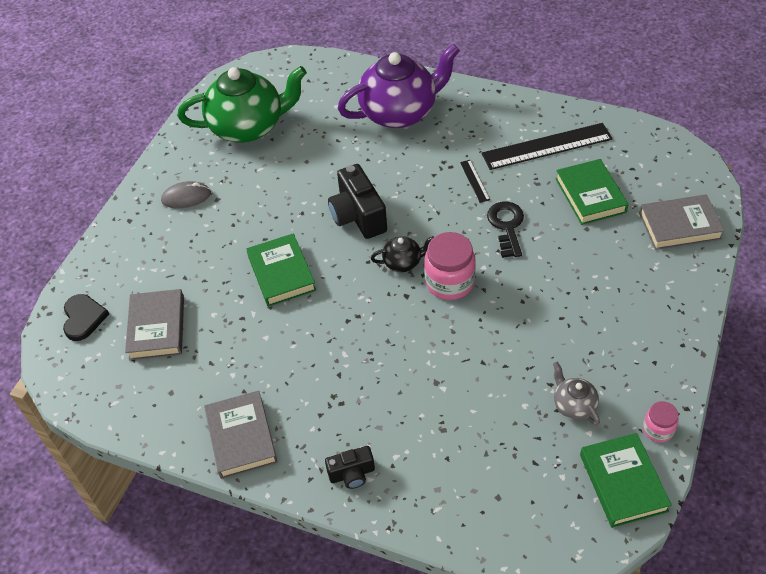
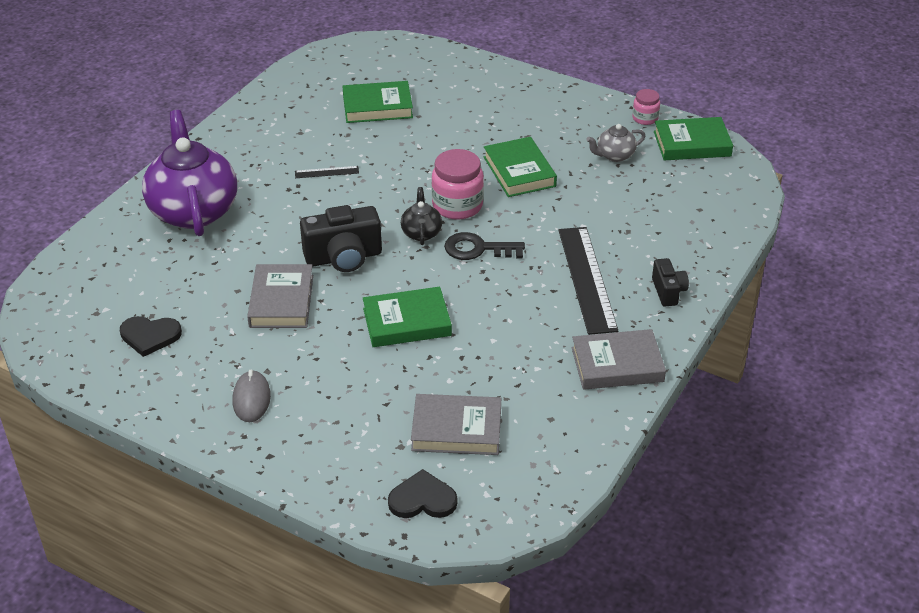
camera: 85 degrees left, 10 degrees down
(248, 127) = (150, 336): green teapot -> black heart
(506, 226) = (397, 161): black key -> black key (478, 249)
(518, 323) = (519, 171): none -> green book
(547, 146) = (299, 121): black ruler -> black ruler (587, 279)
(679, 226) = (434, 67): grey book -> grey book (281, 301)

